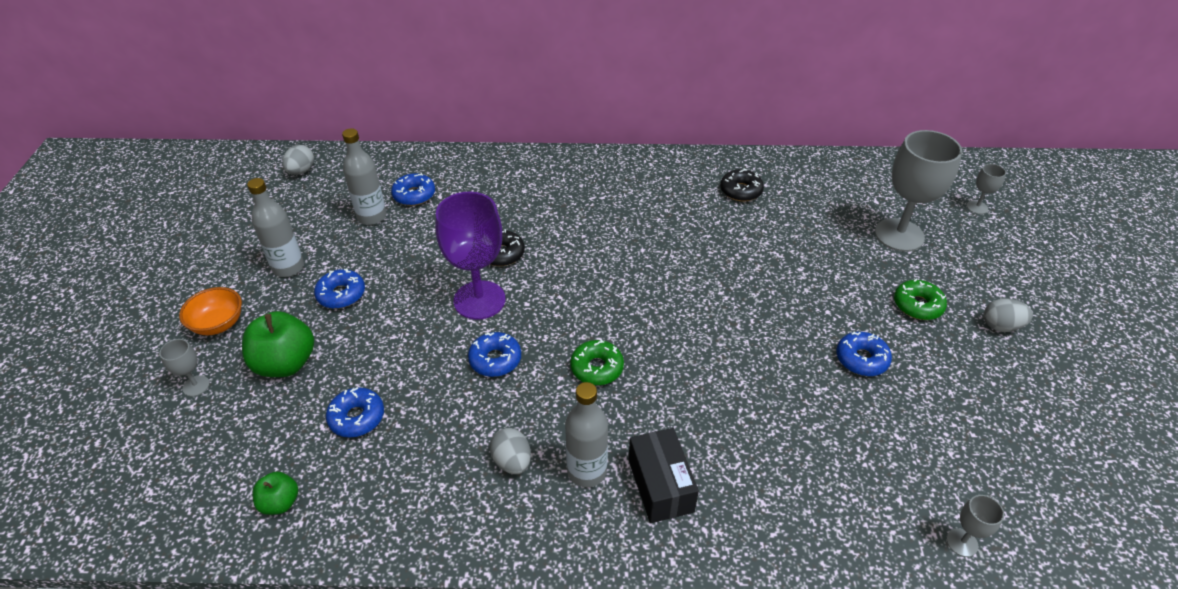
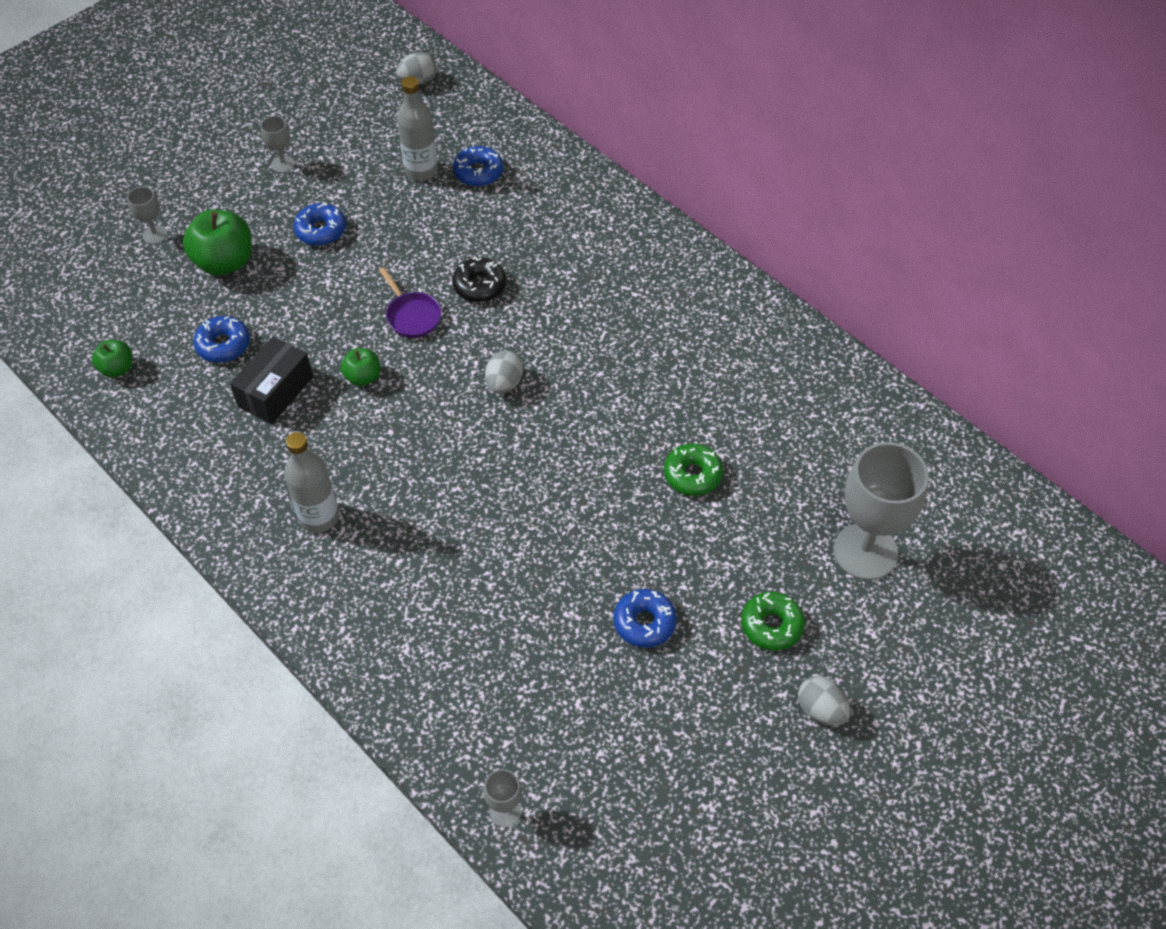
camera: 45 degrees right, 10 degrees up
(218, 324) = (216, 192): orange bowl -> none
(288, 267) = (310, 176): grey bottle -> none
(479, 300) = (412, 316): purple goblet -> purple pan
(495, 359) = (363, 377): blue donut -> green apple
(512, 461) = (281, 466): grey egg -> grey egg (504, 383)
(597, 368) = (426, 446): green donut -> green donut (692, 475)
(660, 485) = (354, 572): black box -> black box (275, 392)
(741, 191) = (775, 385): black donut -> none
(977, 207) = (1001, 593): grey goblet -> grey goblet (283, 164)

